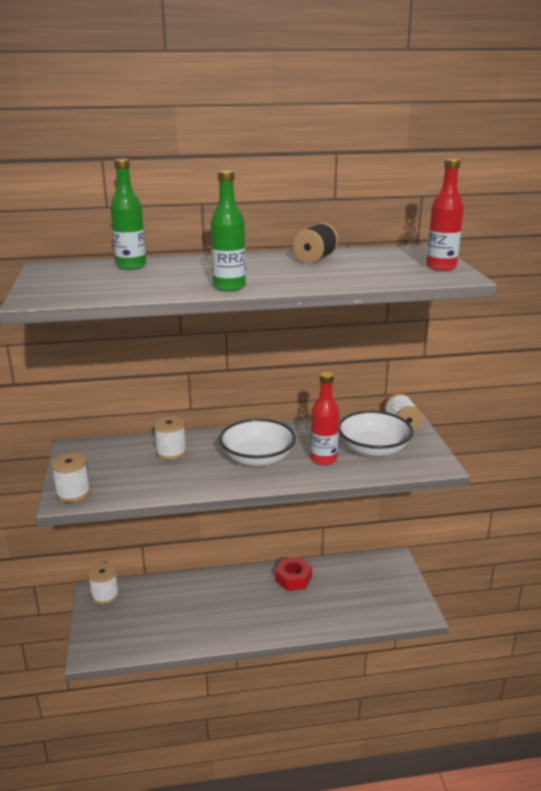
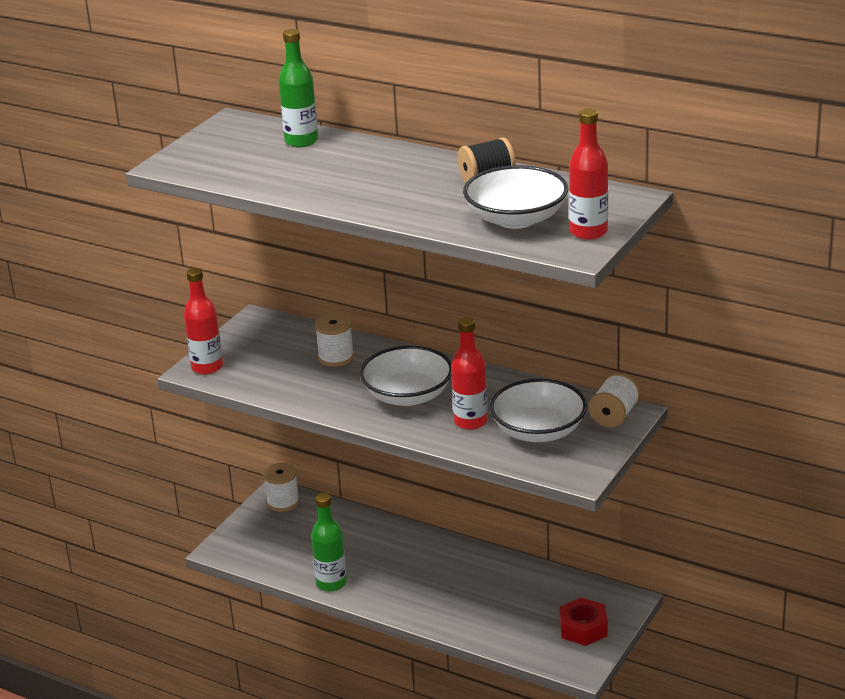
camera: 40 degrees right, 5 degrees up
(73, 493) = (207, 367): white spool -> red bottle
(229, 287) = (338, 198): green bottle -> green bottle (331, 583)
(293, 578) = (485, 569): red nut -> red nut (583, 628)
(381, 271) = (516, 219): none -> white bowl

